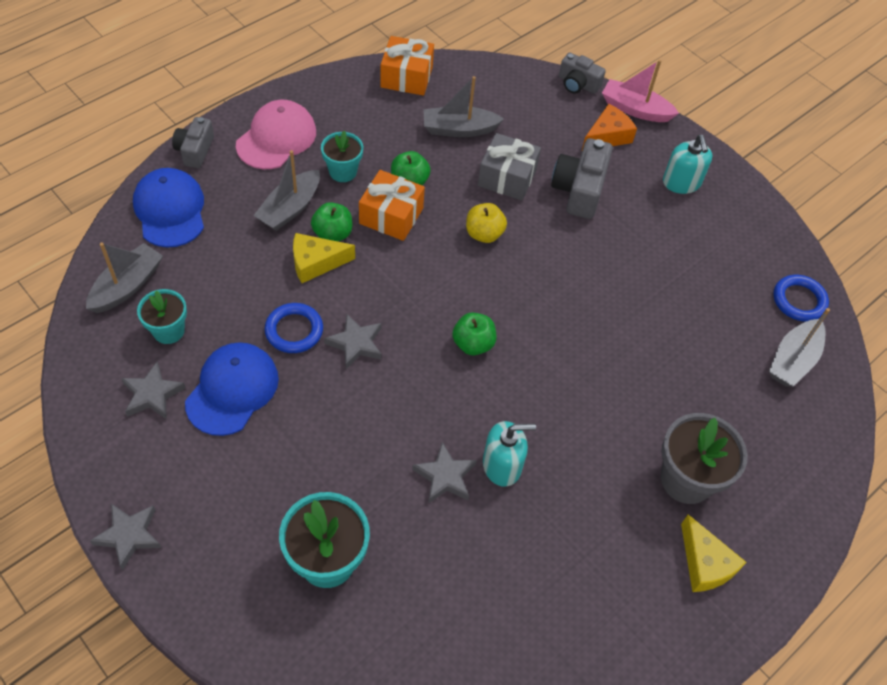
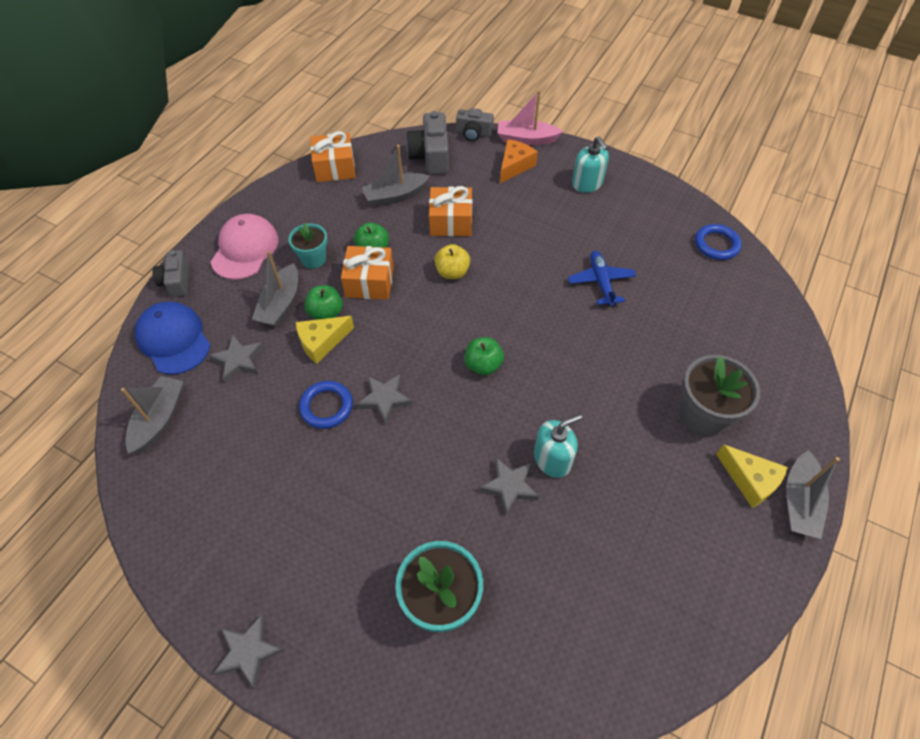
camera: 15 degrees left, 0 degrees up
(152, 394) = (220, 509): grey star -> grey star (239, 360)
(168, 331) = (213, 446): turquoise flower pot -> none
(232, 390) = (292, 479): blue cap -> none
(507, 177) = (451, 222): grey gift -> orange gift
(579, 190) = (512, 213): grey camera -> grey camera (431, 156)
(643, 298) = (601, 282): none -> blue plane
(793, 360) = (735, 292): grey boat -> grey boat (799, 501)

